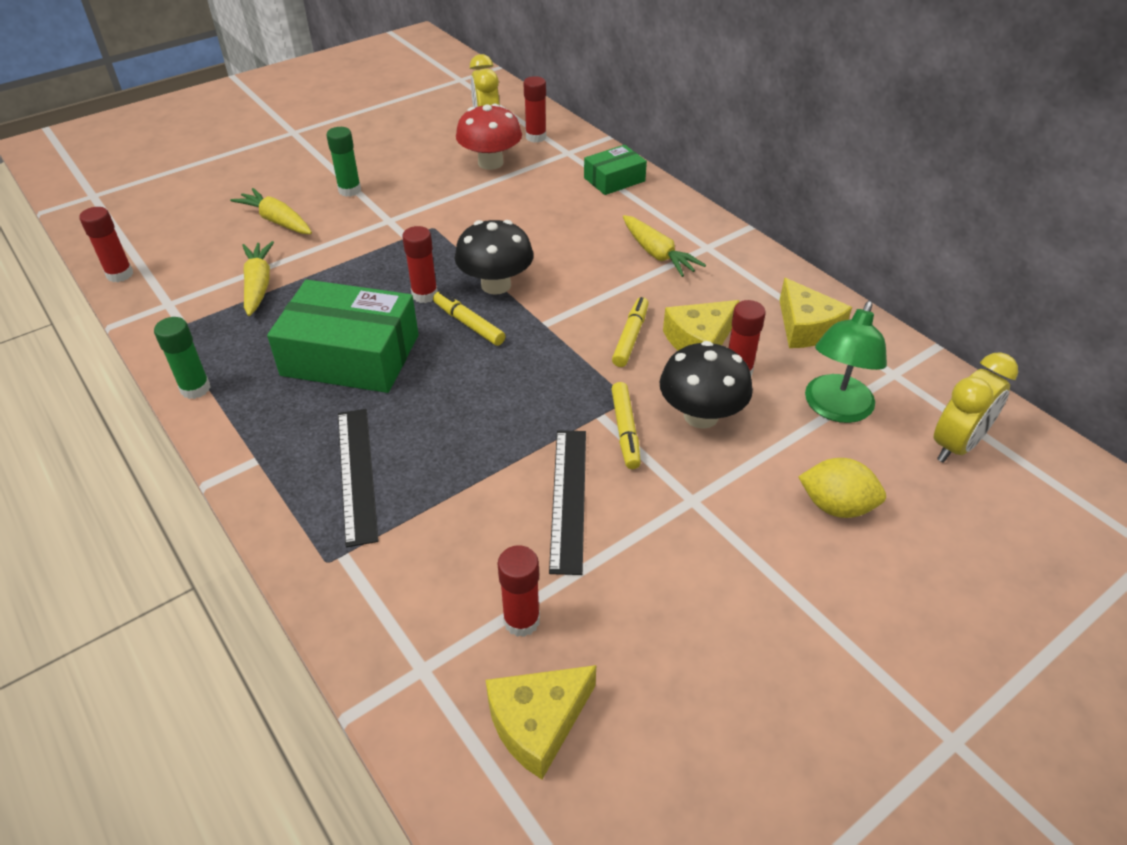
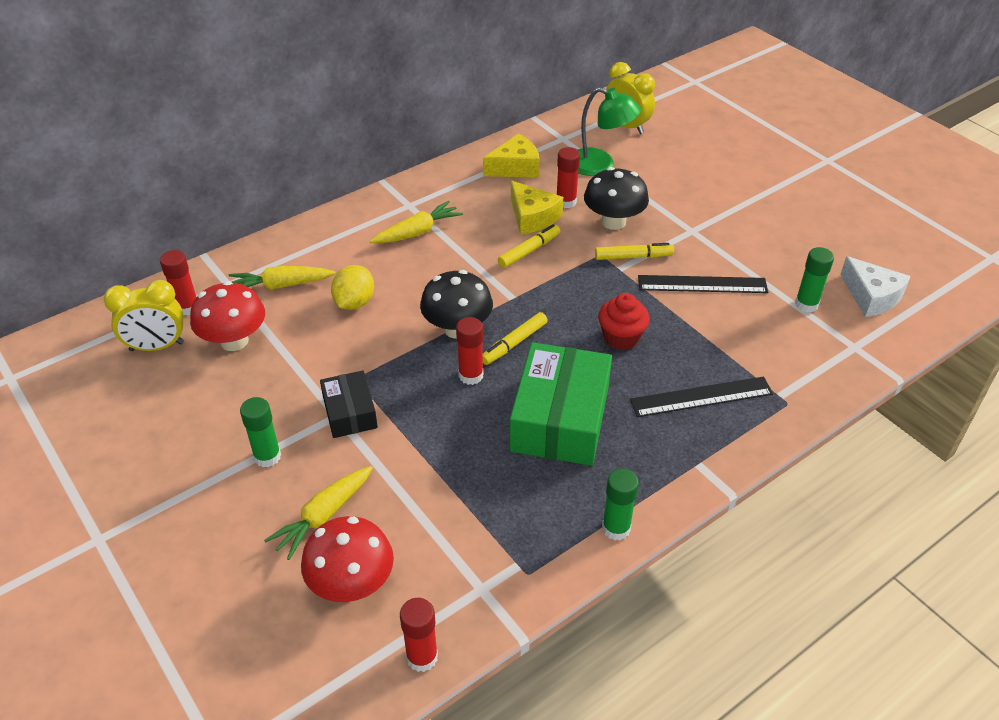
camera: 90 degrees left, 0 degrees up
(204, 238) = (351, 584): none -> red mushroom
(258, 285) = (450, 510): yellow carrot -> yellow carrot (281, 285)
(390, 226) = (349, 412): none -> black box
(468, 409) = (621, 338): none -> red cupcake
(521, 620) = (806, 304): red glue stick -> green glue stick
(538, 723) = (871, 296): yellow cheese -> white cheese
(614, 179) = (289, 253): green box -> none
(630, 337) = (529, 251): yellow marker -> yellow marker turned 120 degrees clockwise
(836, 506) = (685, 175): yellow lemon -> yellow lemon (354, 302)

